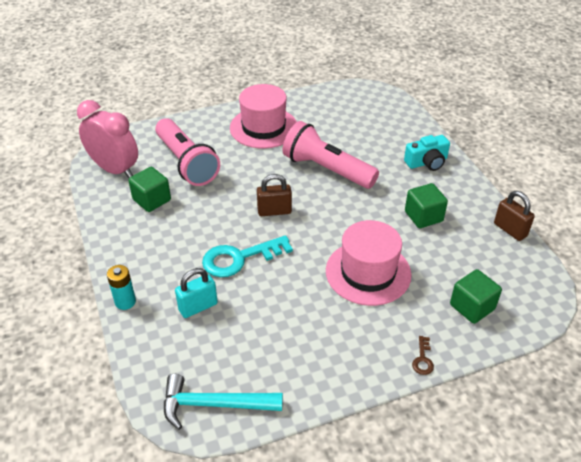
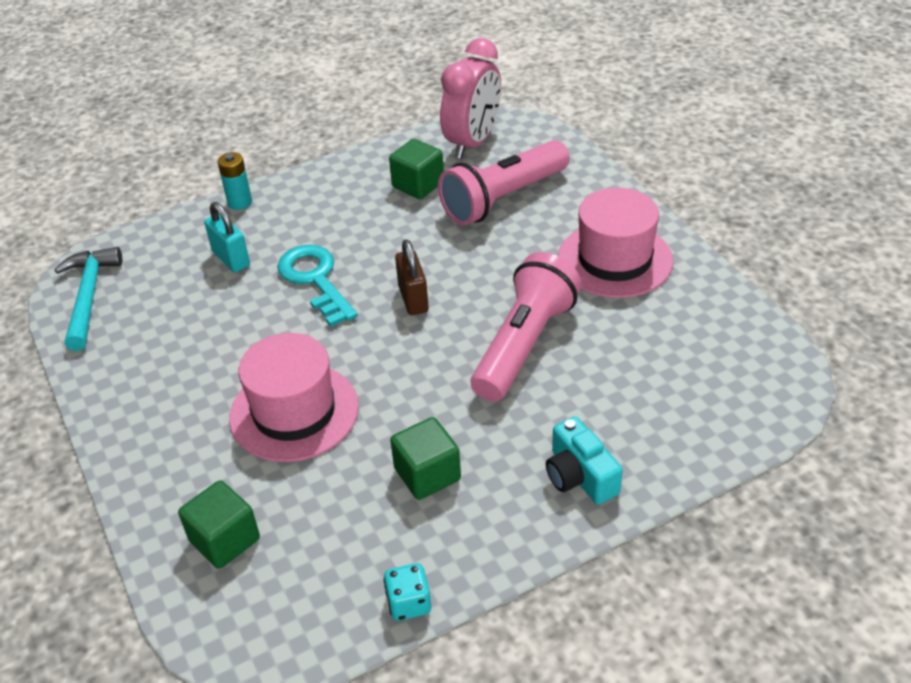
camera: 85 degrees right, 0 degrees up
(423, 359) = (131, 480): brown key -> none
(510, 230) = (409, 603): brown padlock -> turquoise dice

